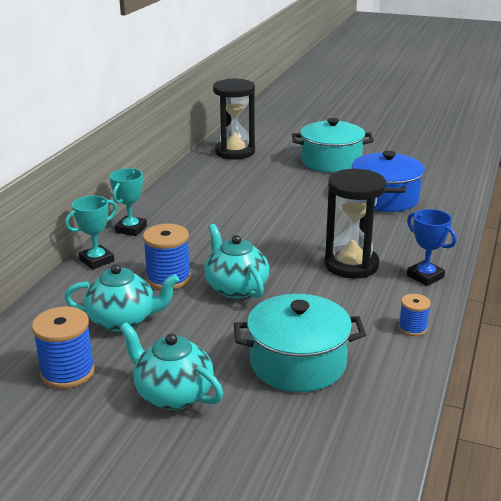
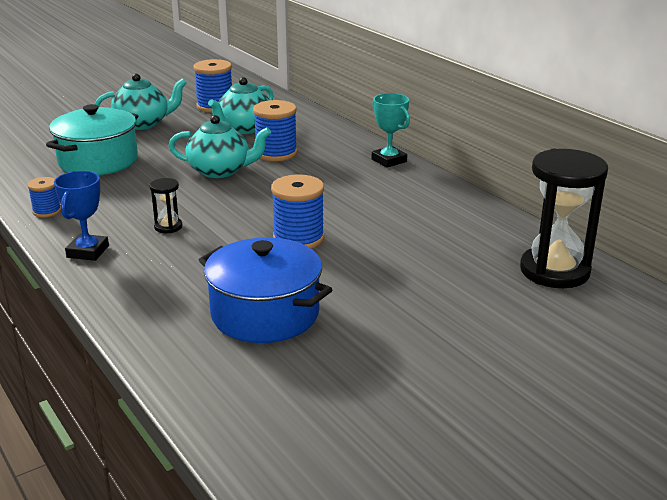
camera: 125 degrees right, 0 degrees up
(97, 260) = (347, 138): turquoise trophy -> none
(297, 218) = (298, 238): none -> blue spool
(331, 161) = (436, 331): turquoise pot -> none
(351, 265) = (168, 227): black hourglass -> black hourglass, size x0.44
(425, 276) = (88, 251): blue trophy -> blue trophy turned 75 degrees counterclockwise

